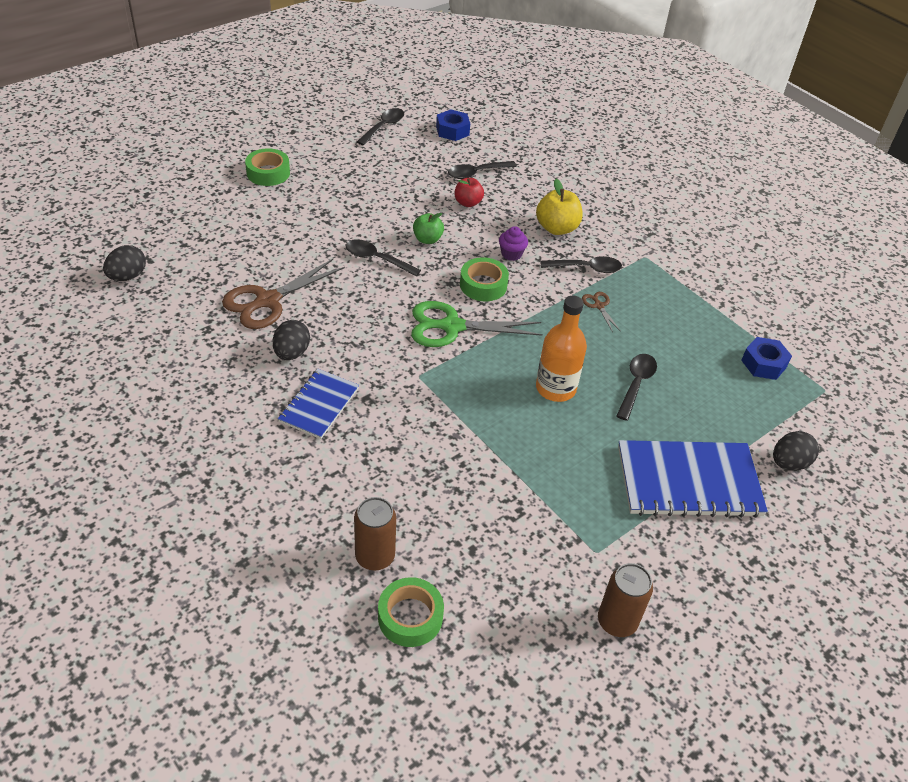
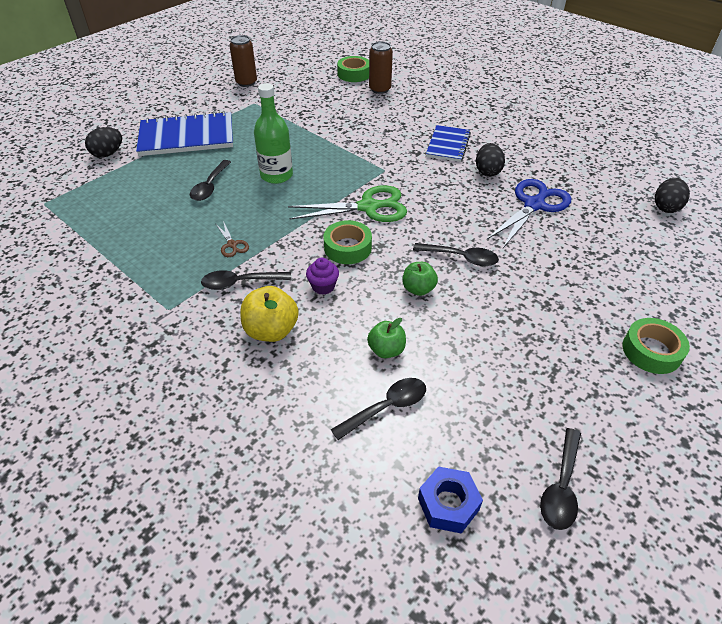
camera: 175 degrees right, 0 degrees up
(268, 301) = (534, 205): brown scissors -> blue scissors
(468, 203) = (386, 350): red apple -> green apple
(555, 388) = (276, 175): orange bottle -> green bottle
(763, 364) = (88, 216): blue nut -> none

